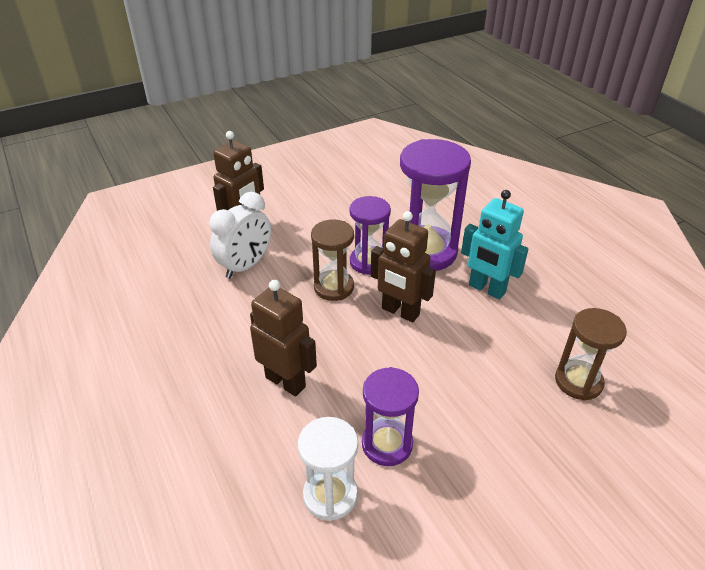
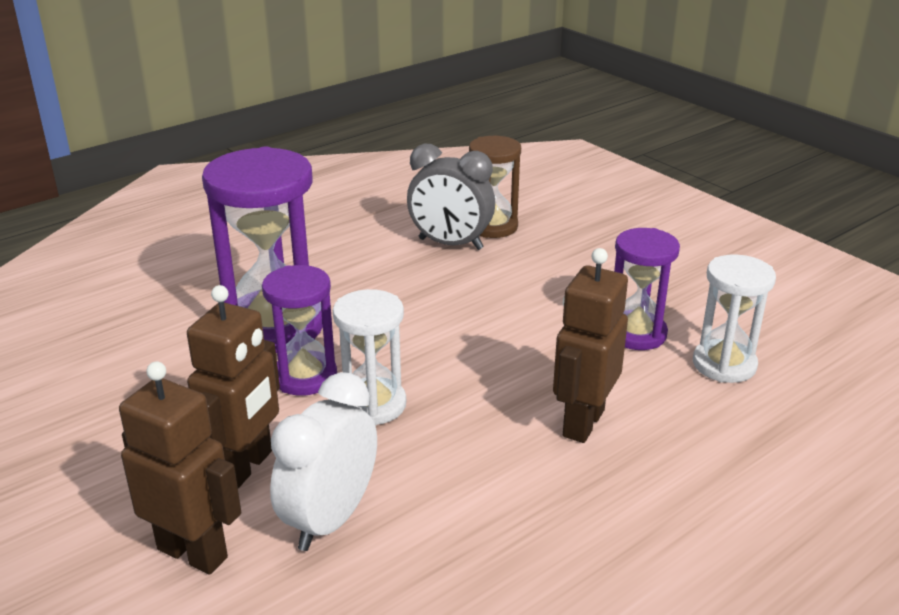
camera: 100 degrees left, 10 degrees down
(245, 266) = (330, 520): white clock -> white clock turned 90 degrees counterclockwise
(334, 287) = (373, 405): brown hourglass -> white hourglass
(400, 312) = (414, 340): brown robot -> brown robot (246, 467)
(486, 289) = (354, 277): turquoise robot -> none
(542, 348) = (450, 244): none -> grey clock

